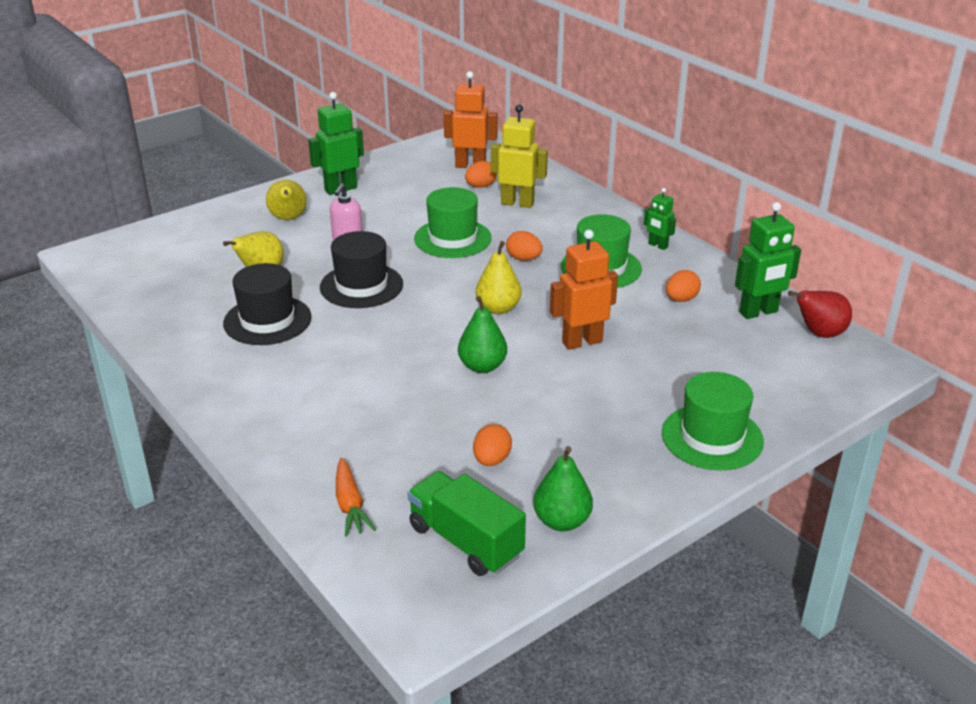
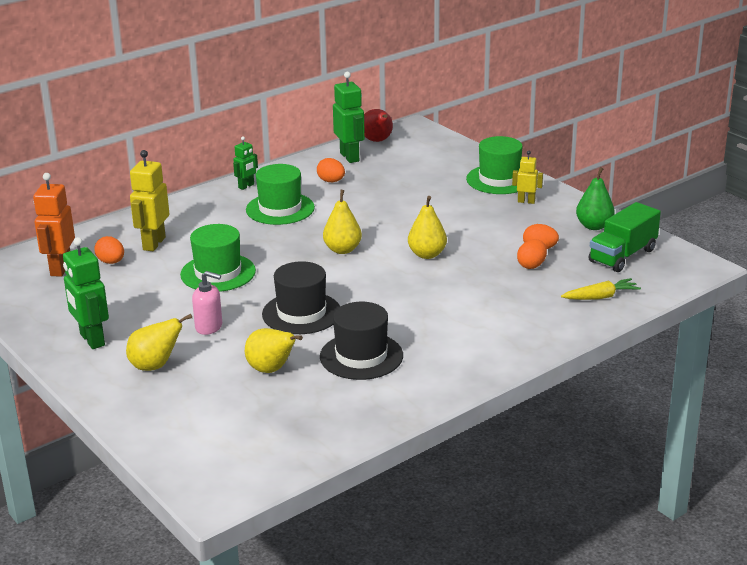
camera: 90 degrees left, 5 degrees down
(350, 505) = (600, 297): orange carrot -> yellow carrot
(482, 366) = (427, 254): green pear -> yellow pear
(523, 259) = (261, 240): orange egg -> orange egg (531, 265)
(582, 342) = (391, 217): orange robot -> none
(640, 458) = (526, 201): none -> yellow robot

